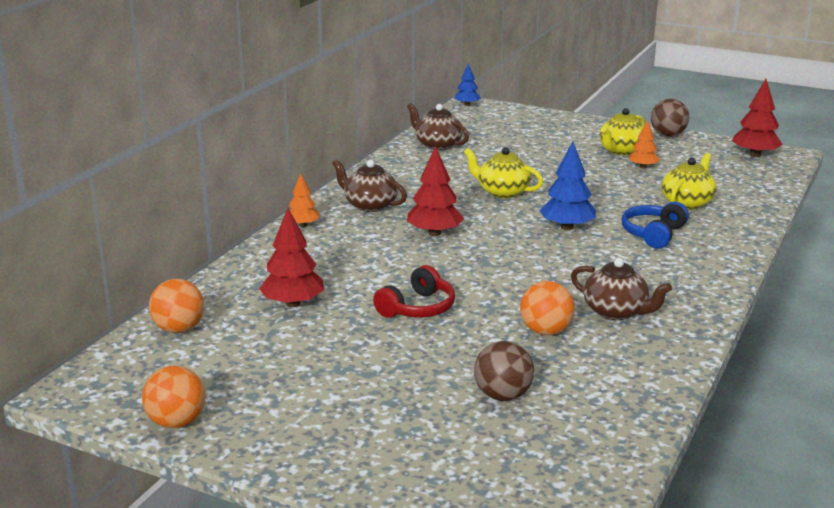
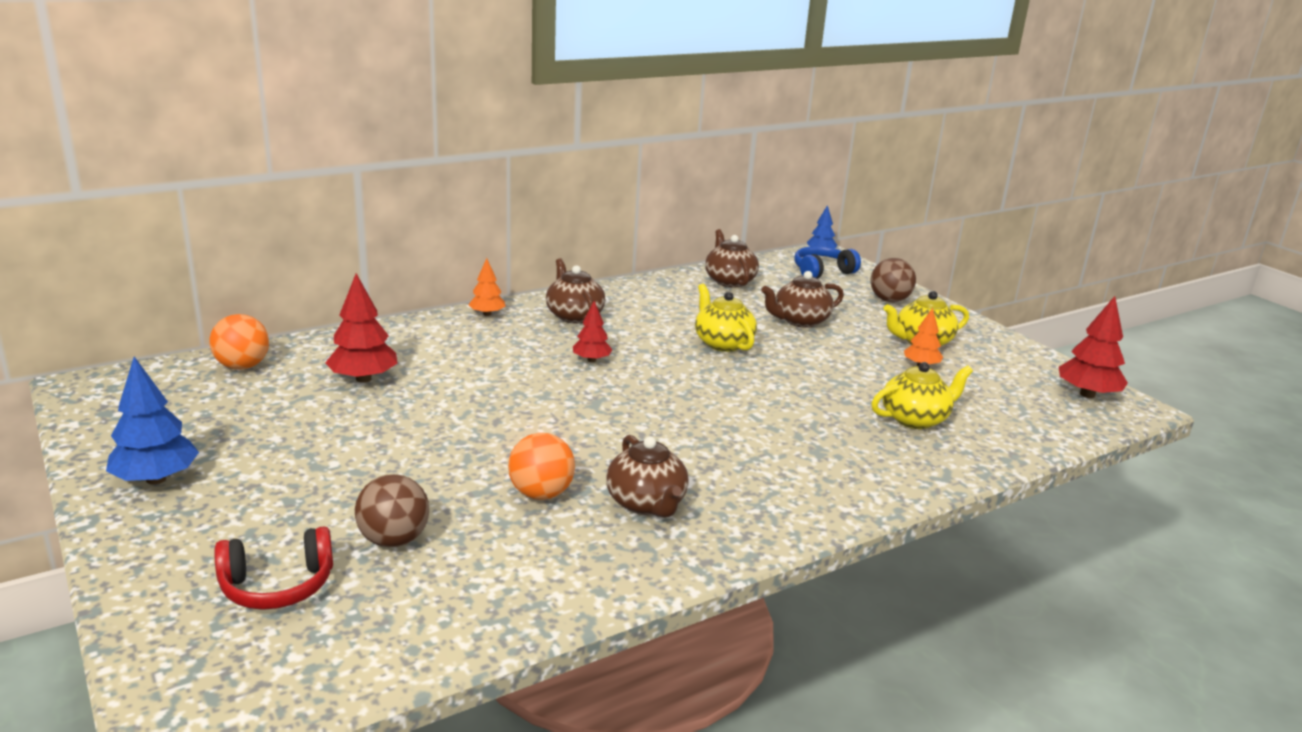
camera: 30 degrees right, 0 degrees up
(176, 422) = (106, 443): orange ball -> none
(417, 308) = (459, 423): red headphones -> red headphones (277, 586)
(434, 233) = (591, 360): red tree -> red tree, size x0.61
(528, 160) = (800, 321): none -> brown teapot
(567, 227) = (734, 399): blue tree -> blue tree (156, 479)
(653, 234) = (820, 438): blue headphones -> blue headphones (822, 272)
(668, 135) = (1005, 342): brown ball -> brown ball (889, 300)

